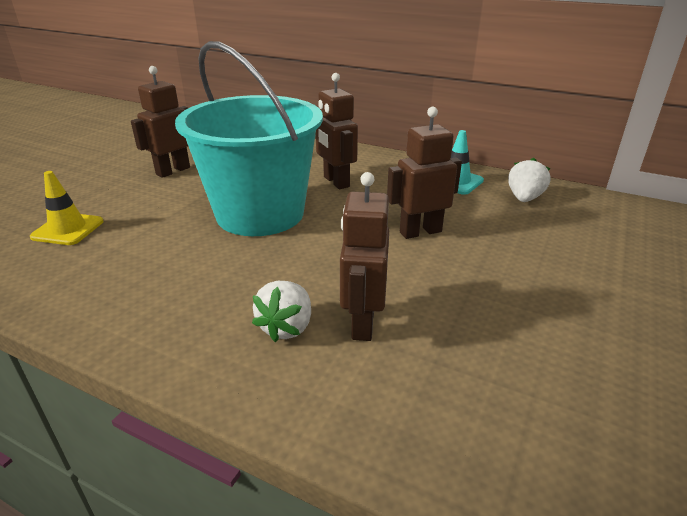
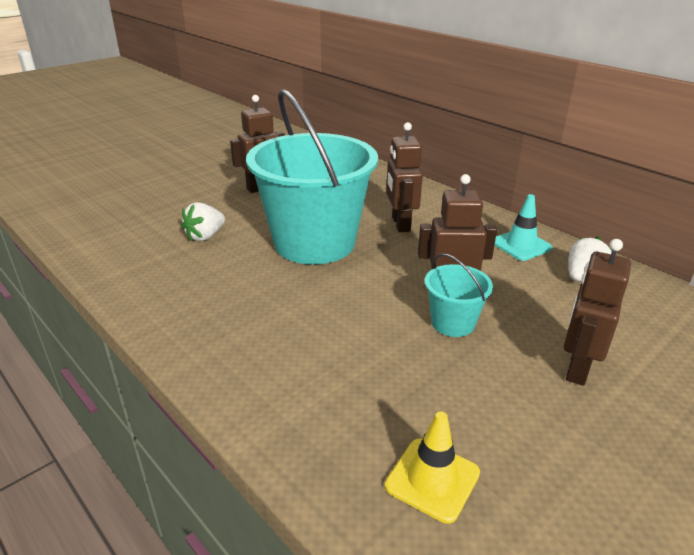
camera: 20 degrees right, 0 degrees up
(68, 229) = (157, 227): yellow traffic cone -> yellow traffic cone (432, 479)
(286, 327) = (281, 349): white strawberry -> white strawberry (205, 236)
(362, 323) = (345, 361): brown robot -> brown robot (577, 368)
(442, 261) = (453, 323): none -> turquoise bucket

